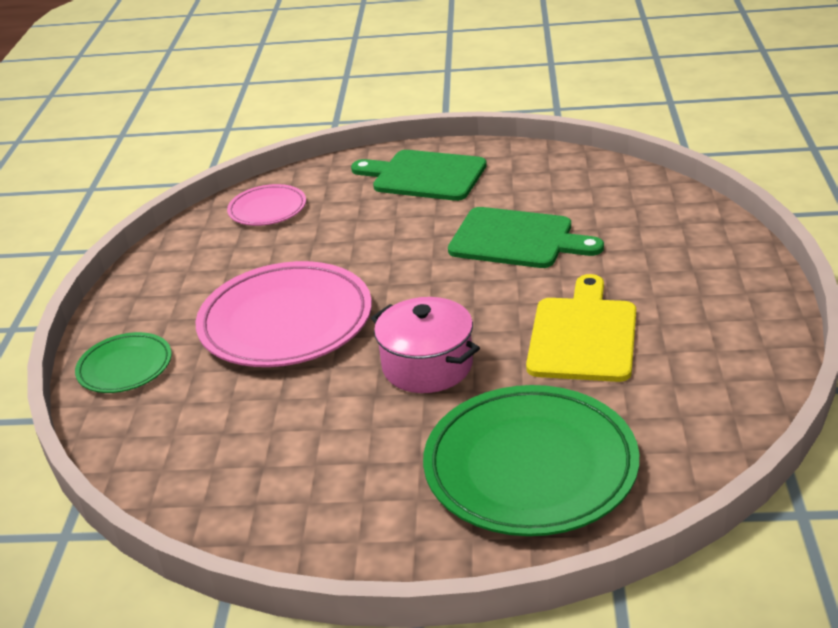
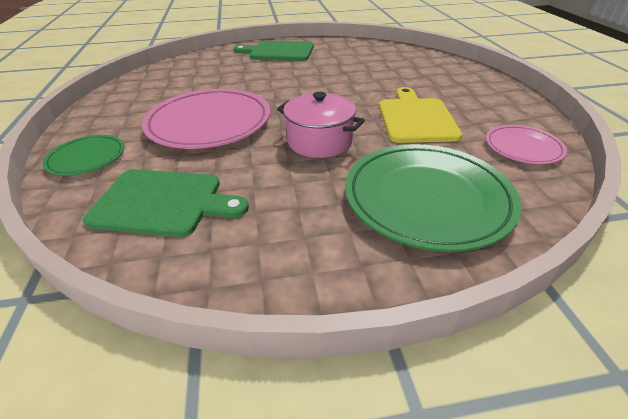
camera: 15 degrees left, 5 degrees up
(267, 209) = (184, 69): pink plate -> pink plate (523, 148)
(516, 239) = (347, 75): green cutting board -> green cutting board (163, 202)

